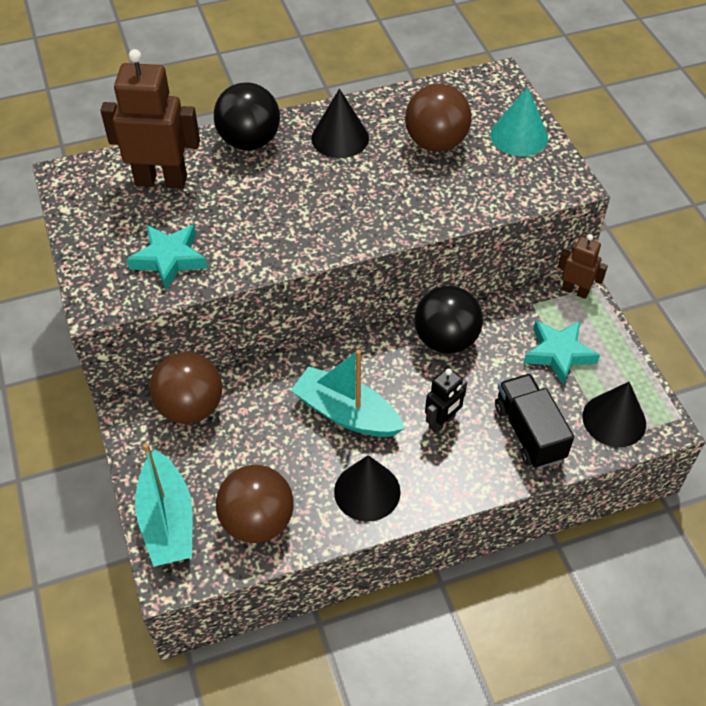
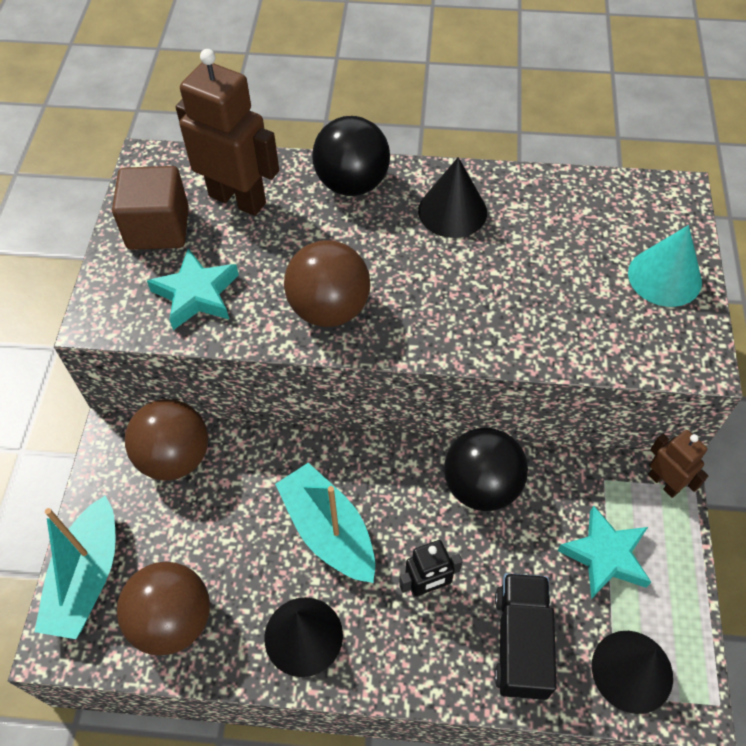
camera: 25 degrees right, 5 degrees up
(106, 222) = (158, 228): none -> brown cube
(436, 143) = (559, 253): brown ball -> brown ball (329, 309)

